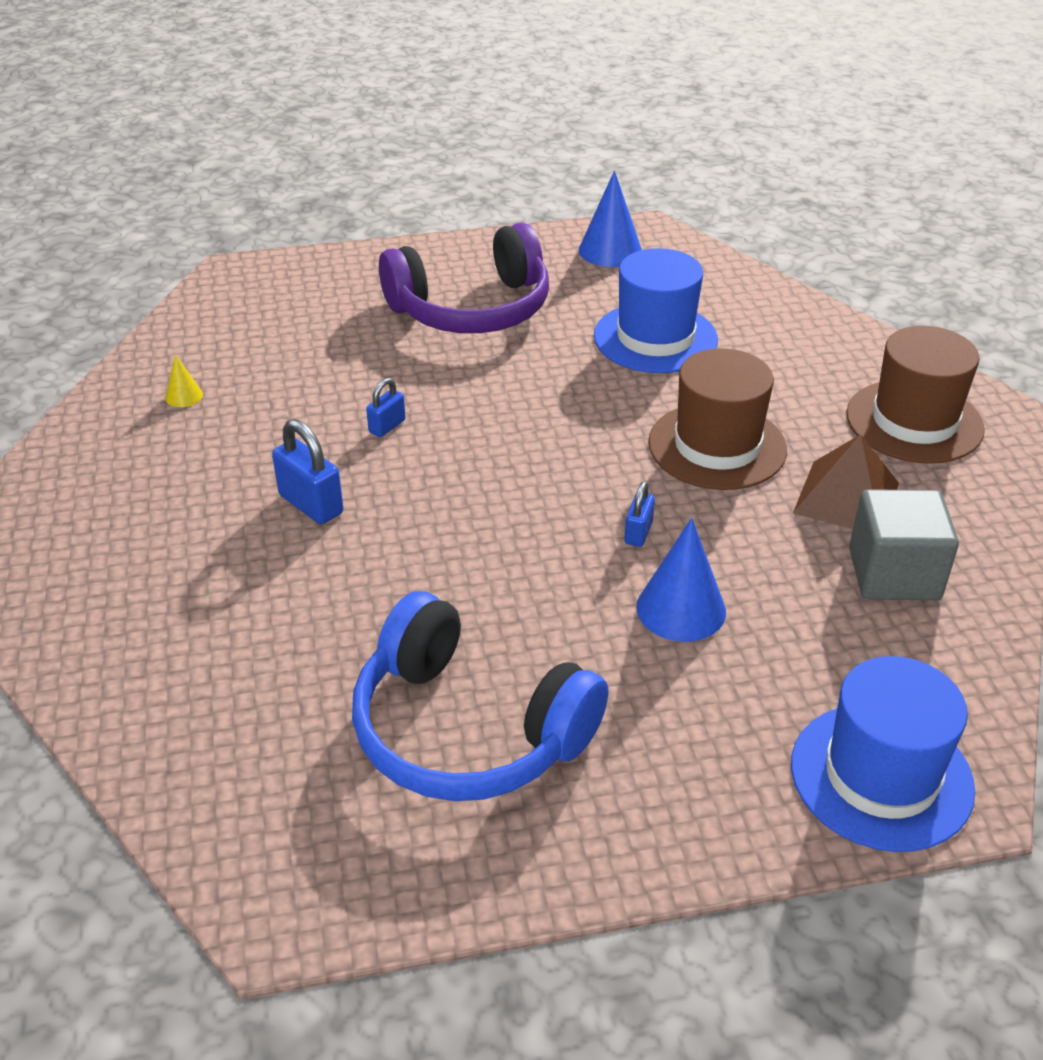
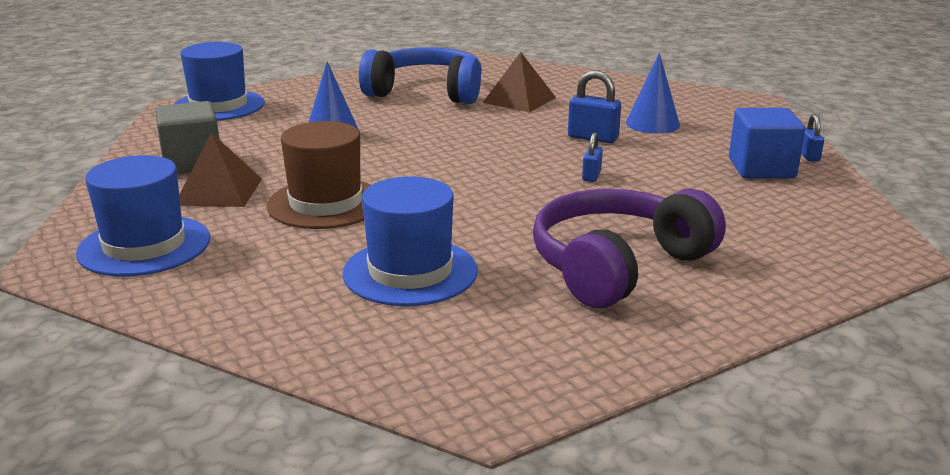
camera: 160 degrees right, 15 degrees down
(184, 396) = (761, 168): yellow cone -> blue cube
(322, 650) = (519, 100): none -> brown pyramid
(610, 250) = (519, 366): blue cone -> blue cone (652, 124)
(638, 533) = (370, 156): blue padlock -> blue padlock (808, 156)
(914, 422) = (144, 246): brown hat -> blue hat

